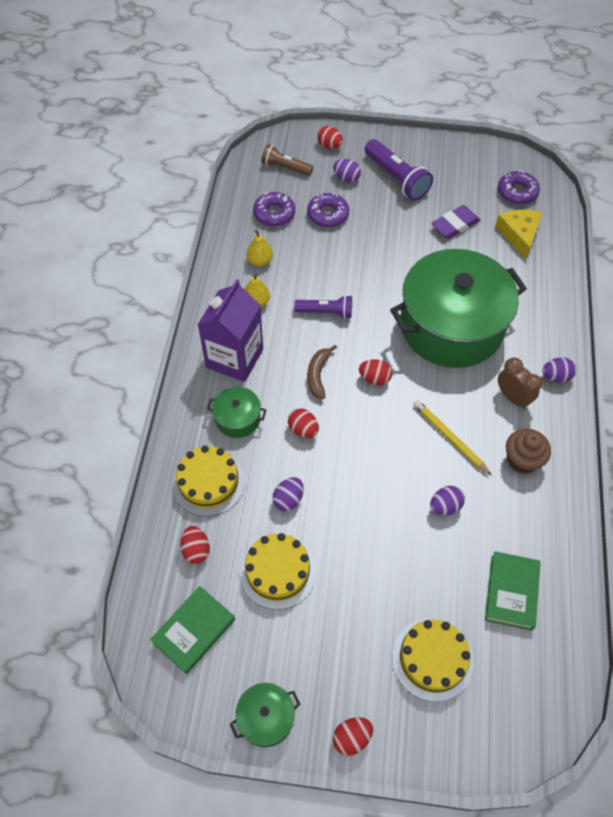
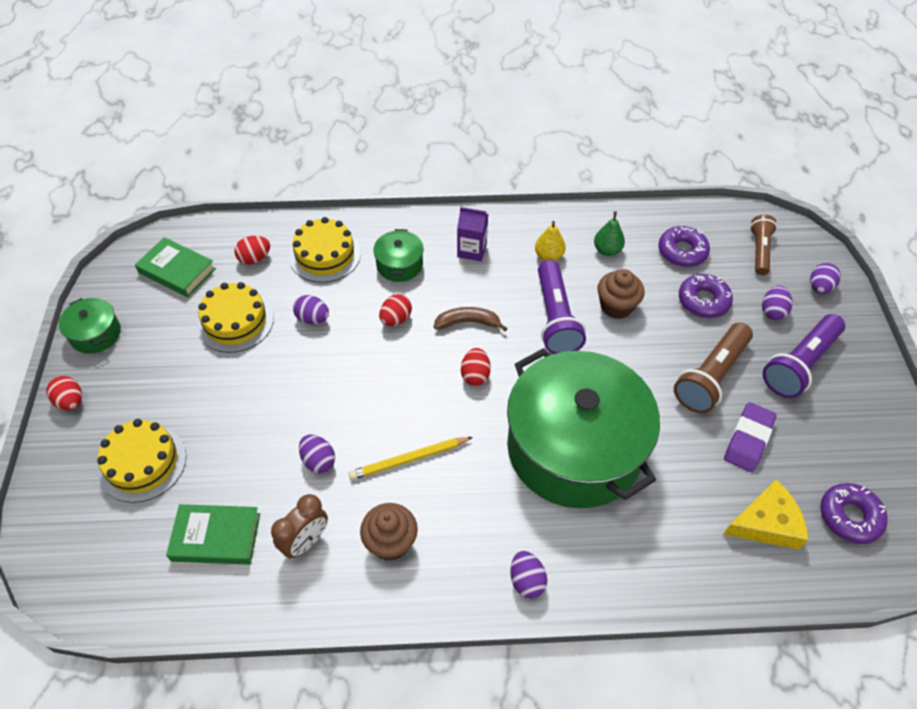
camera: 80 degrees right, 5 degrees down
(234, 358) = (472, 250): purple carton -> purple carton, size x0.54
(260, 261) = (607, 250): yellow pear -> green pear
(322, 269) = (616, 306): none -> brown cupcake
(326, 312) = (555, 318): purple flashlight -> purple flashlight, size x1.57
(329, 146) = (819, 287): red egg -> purple egg
(399, 230) = (710, 377): none -> brown flashlight
(450, 438) = (409, 459): yellow pencil -> yellow pencil turned 150 degrees counterclockwise
(455, 225) = (748, 439): purple eraser -> purple eraser turned 75 degrees clockwise
(512, 398) = (481, 527): brown clock -> brown clock (305, 542)

